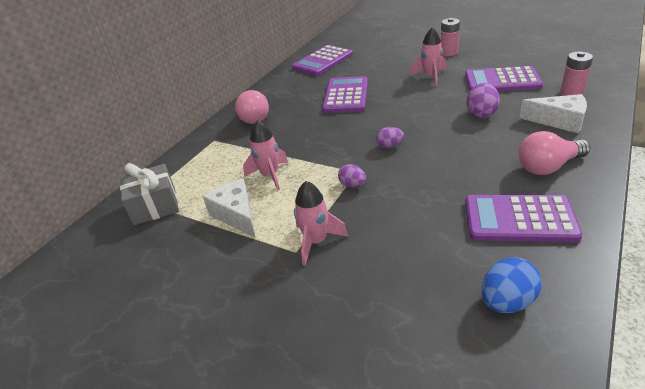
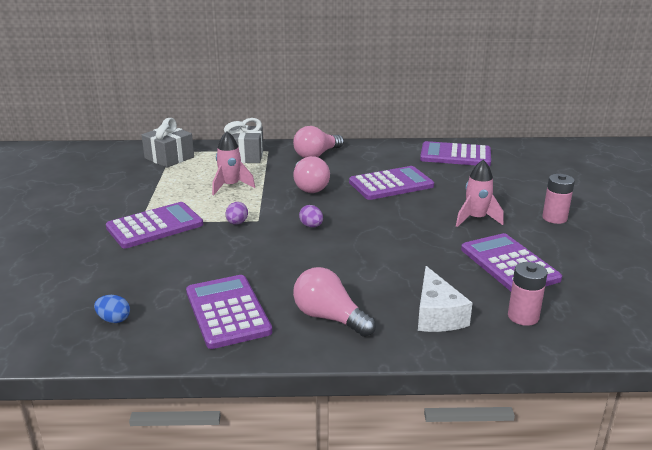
camera: 55 degrees right, 10 degrees down
(210, 155) = (244, 156): none -> grey gift
(236, 215) = (173, 188): white cheese -> none
(314, 133) = (309, 187): none -> pink light bulb
(316, 241) = (155, 226): pink rocket -> purple calculator
(481, 113) = (414, 263): purple egg -> none
(507, 301) = (114, 319): blue egg -> blue egg, size x0.63

